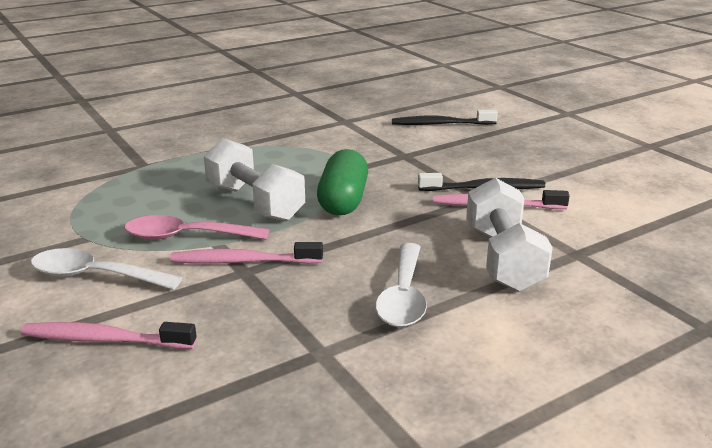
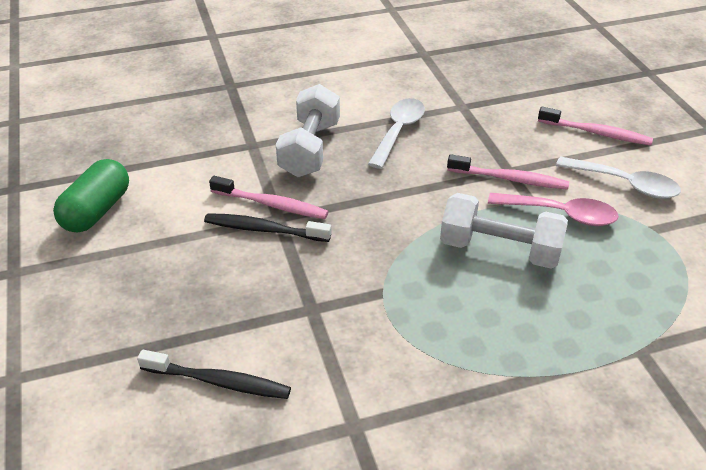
camera: 165 degrees left, 15 degrees up
(254, 203) = (499, 249): white dumbbell -> white dumbbell turned 45 degrees counterclockwise
(343, 201) = (411, 236): green capsule -> green capsule (97, 211)

